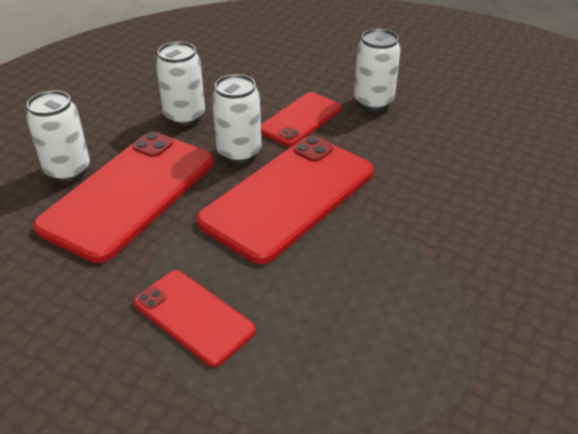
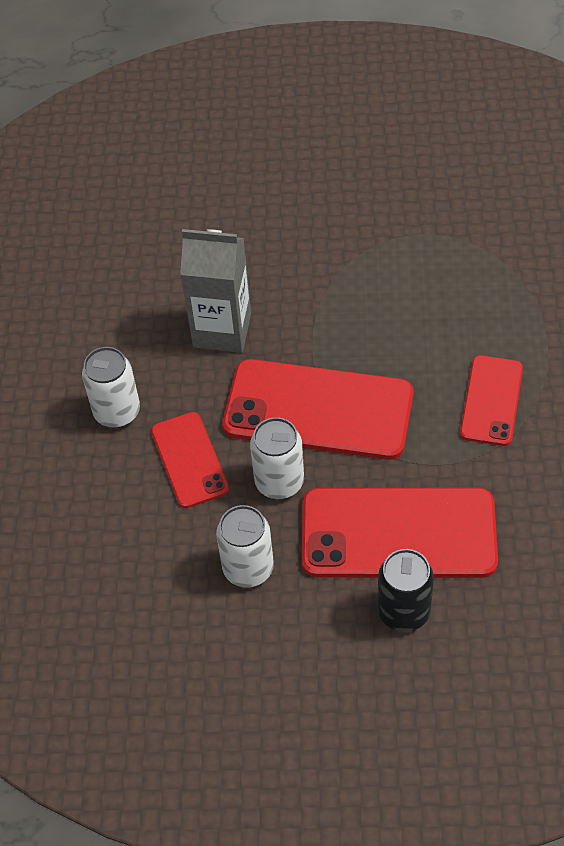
camera: 115 degrees left, 15 degrees up
(67, 170) = (403, 611): white can -> black can
(300, 119) = (189, 460): red phone -> red phone turned 60 degrees clockwise
(421, 174) = (222, 330): none -> grey carton

